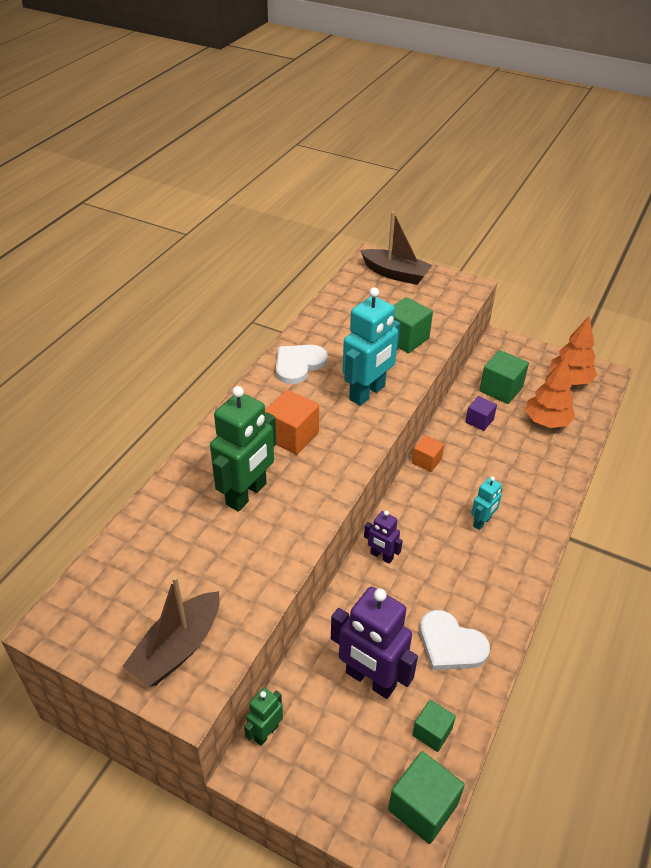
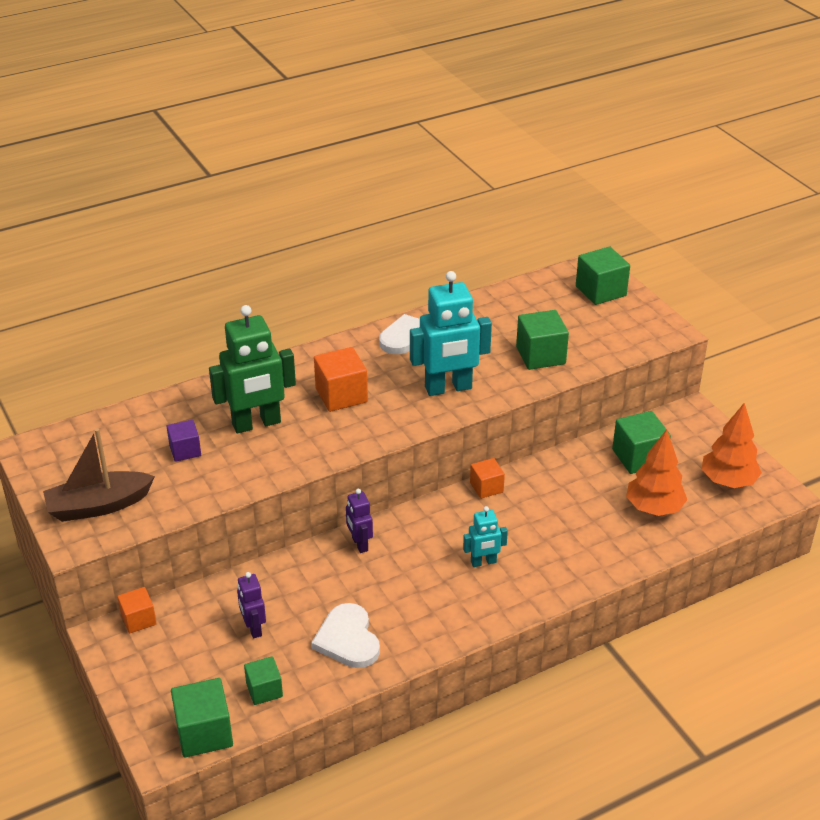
camera: 35 degrees right, 5 degrees down
(265, 732) = (138, 619): green robot -> orange cube
(370, 680) = (253, 628): purple robot -> purple robot, size x0.51
(395, 274) = (600, 291): brown boat -> green cube
(479, 421) = (581, 476): purple cube -> purple cube (185, 450)

